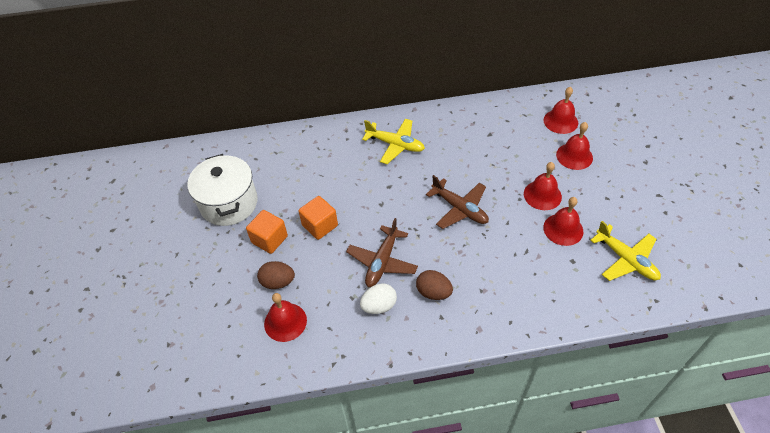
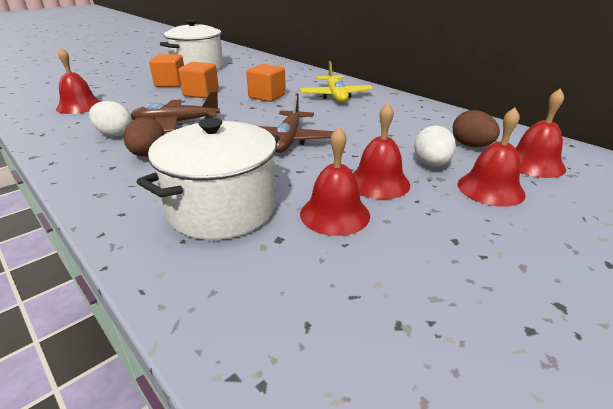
camera: 55 degrees right, 20 degrees down
(278, 282) = (124, 95): brown egg -> brown egg (471, 146)
(363, 185) = (267, 96): none -> orange cube
(531, 274) = (222, 209): none -> white pot
(536, 161) = (431, 164): none -> white egg
(626, 260) = (336, 301): yellow plane -> none

